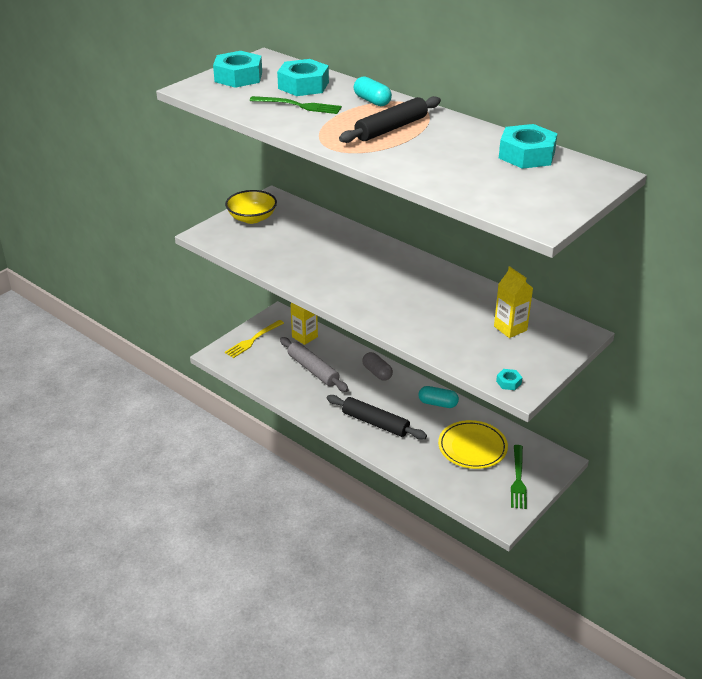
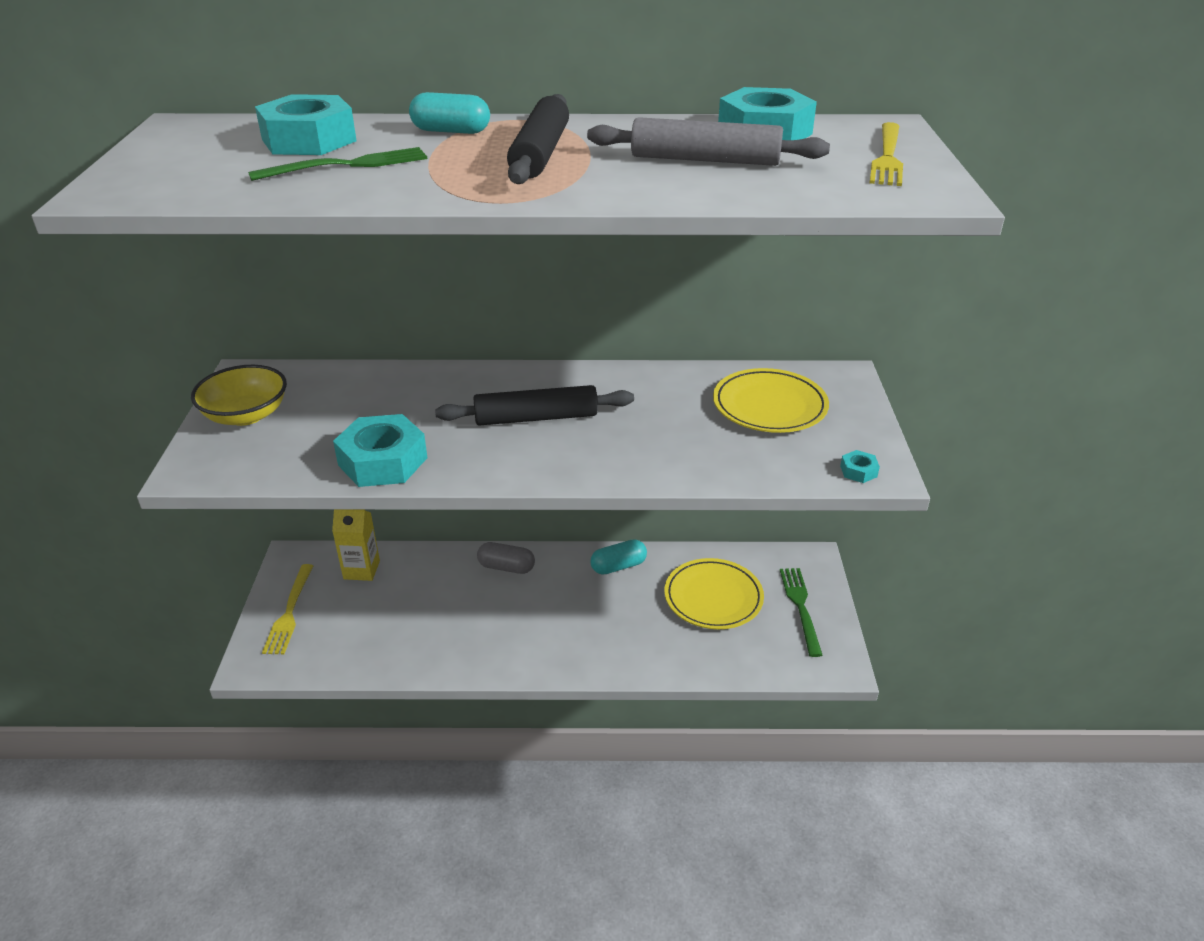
camera: 40 degrees left, 0 degrees up
(238, 77) = (173, 157): turquoise nut -> turquoise nut (382, 461)
(313, 370) = (419, 608): grey rolling pin -> grey rolling pin (705, 160)
(375, 423) = (573, 633): black rolling pin -> black rolling pin (536, 418)
(510, 328) = (769, 406): yellow carton -> yellow plate
(518, 480) = (800, 606): green fork -> green fork turned 150 degrees counterclockwise
(562, 193) = (887, 157): none -> yellow fork

